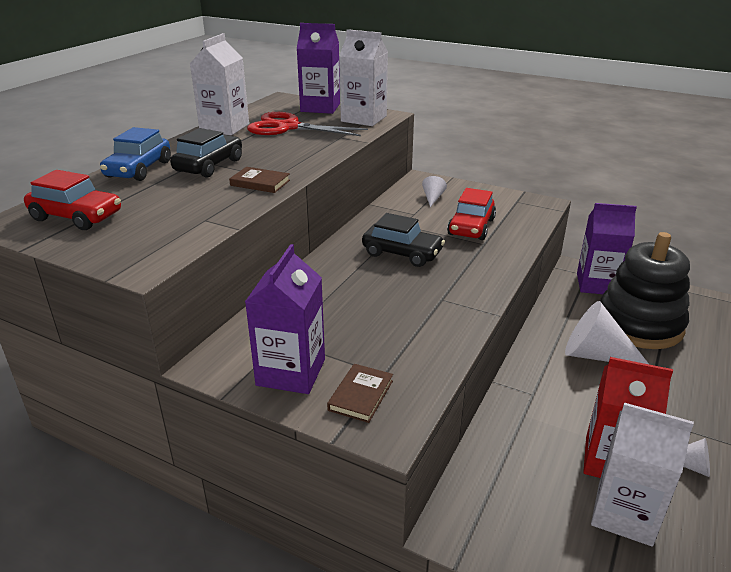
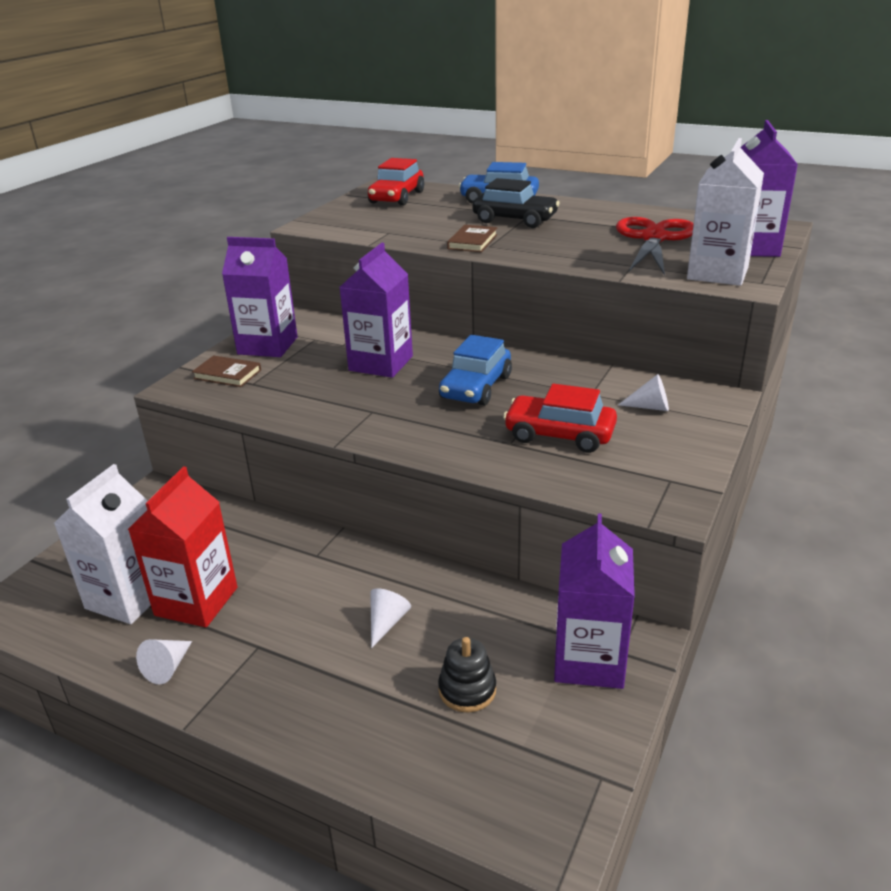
camera: 90 degrees right, 0 degrees up
(224, 128) = (635, 213): white carton -> none
(351, 297) = (381, 363): none -> purple carton
(402, 253) = (476, 387): black car -> blue car
(596, 355) = (386, 622): white cone -> white cone, size x0.48
(639, 324) = (467, 690): black stacking toy -> black stacking toy, size x0.41

